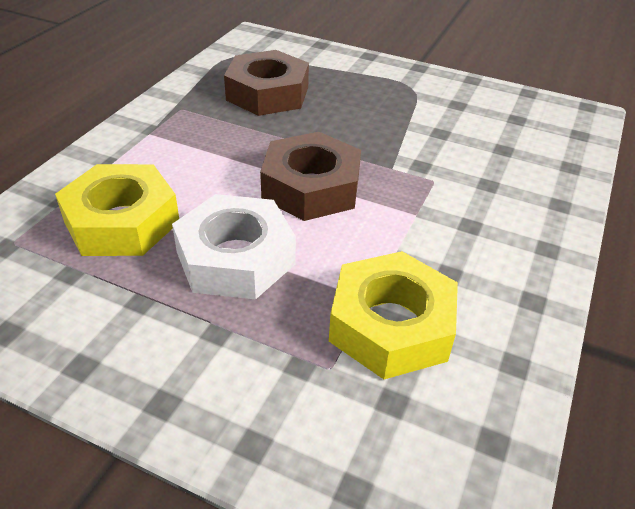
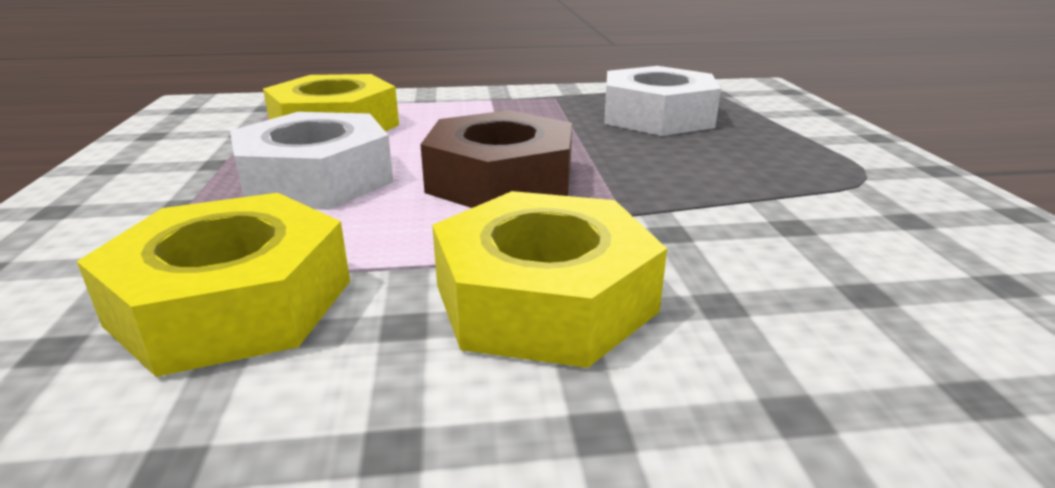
camera: 60 degrees right, 15 degrees down
(268, 93) = (657, 116): brown nut -> white nut
(456, 225) = (544, 298): none -> yellow nut

